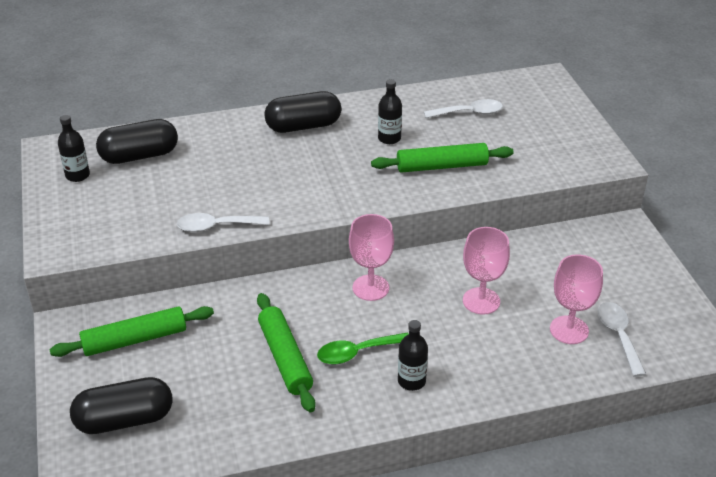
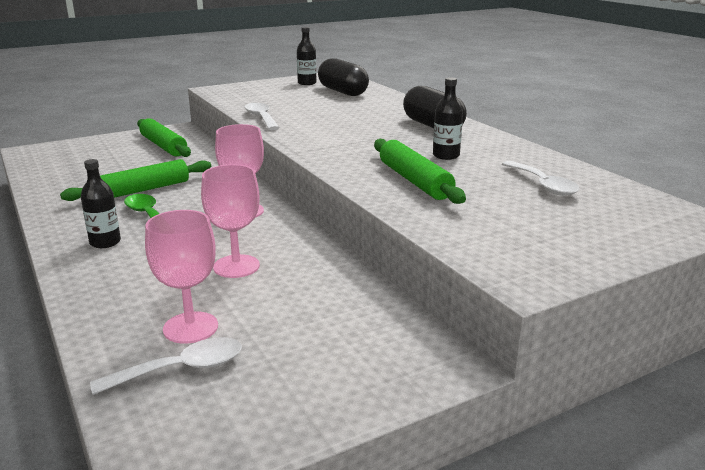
camera: 75 degrees right, 15 degrees down
(125, 420) = (78, 154): black capsule -> none

